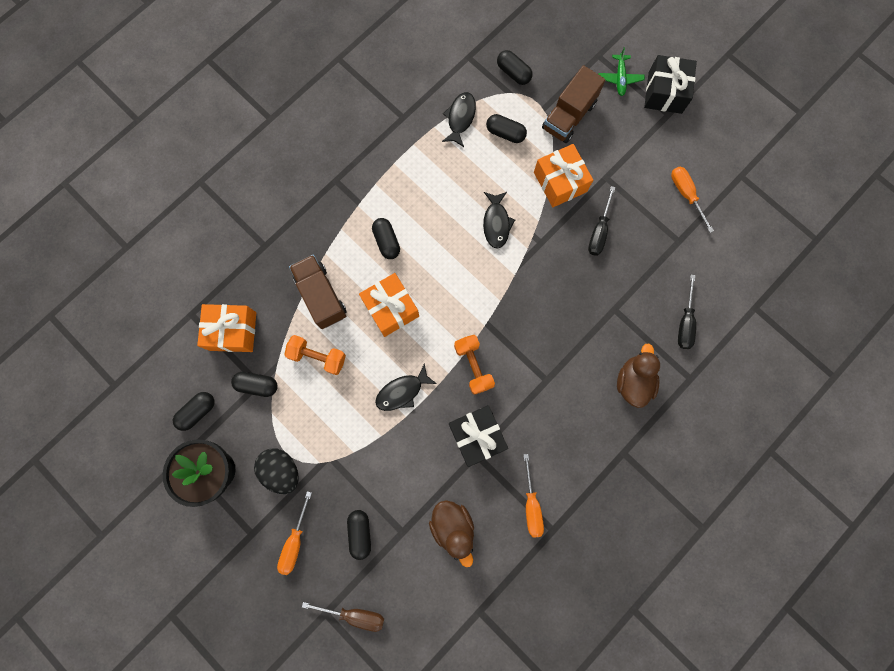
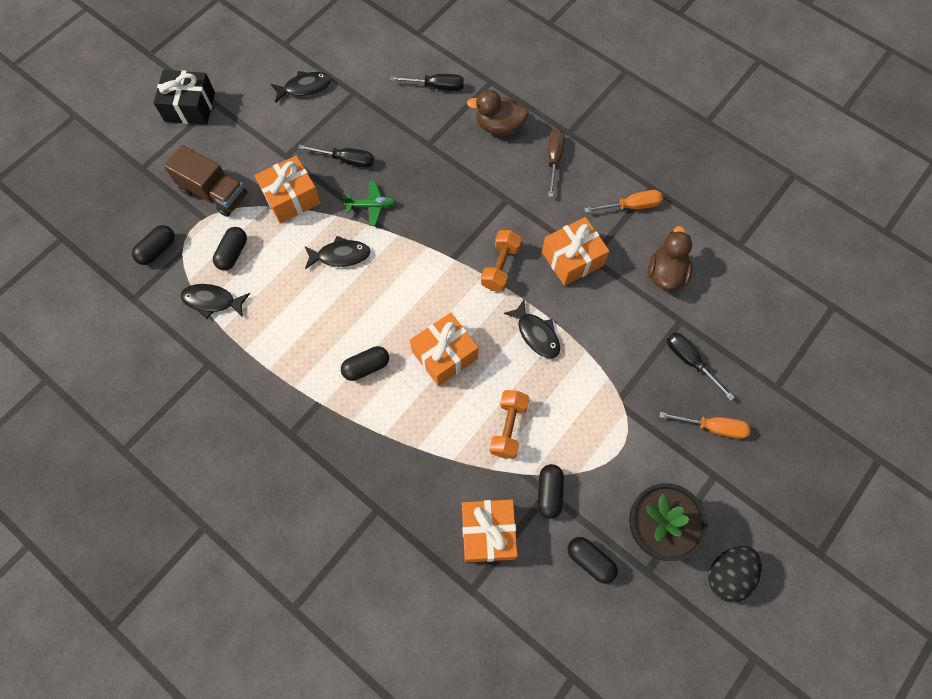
camera: 95 degrees left, 10 degrees down
(282, 470) = (640, 451): black egg -> black egg (727, 574)
(321, 296) = (436, 433): brown truck -> none
(354, 614) = (770, 358): brown screwdriver -> brown screwdriver (554, 159)
(360, 533) = (690, 361): black capsule -> black screwdriver
(453, 526) = (665, 274): brown duck -> brown duck turned 45 degrees counterclockwise
(473, 366) = (500, 267): orange dumbbell -> orange dumbbell turned 45 degrees counterclockwise
(476, 436) = (572, 259): black gift -> orange gift
(620, 78) = (171, 147): green plane -> green plane (371, 206)
(685, 195) = (305, 87): orange screwdriver -> black fish

